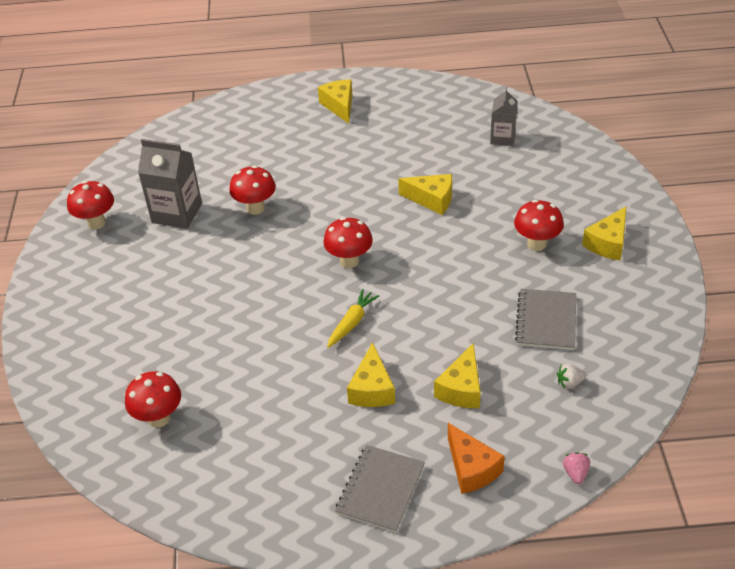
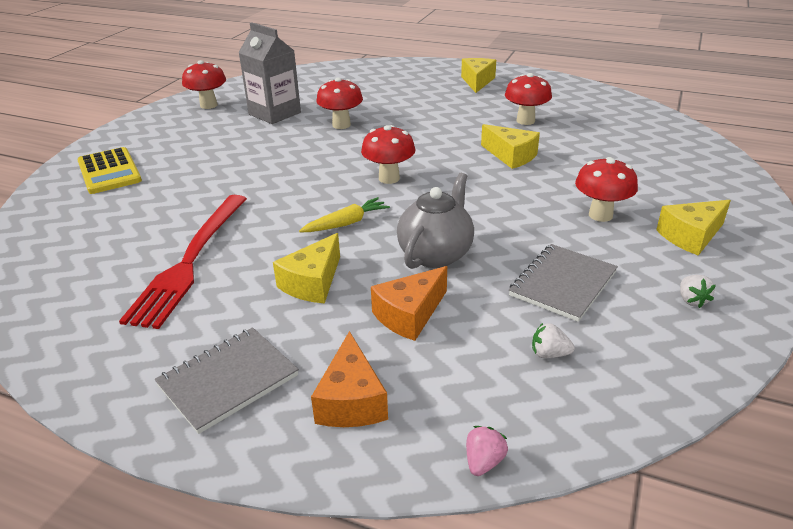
camera: 25 degrees right, 10 degrees down
(85, 342) = (109, 171): none -> yellow calculator
(159, 418) = (98, 240): red mushroom -> red mushroom (525, 121)
(258, 407) = (190, 261): none -> red fork
(442, 327) = (436, 254): none -> grey teapot
(461, 388) = (409, 315): yellow cheese -> orange cheese
(502, 138) = (621, 130): grey carton -> none
(633, 303) = (691, 300): none -> white strawberry

